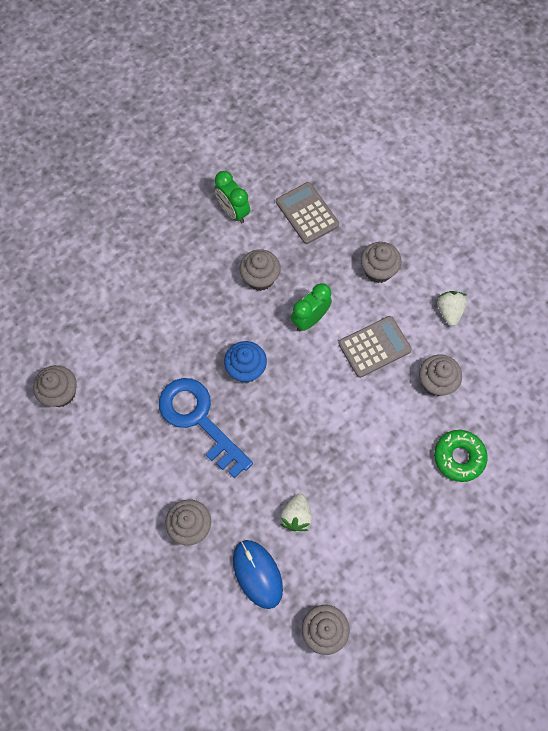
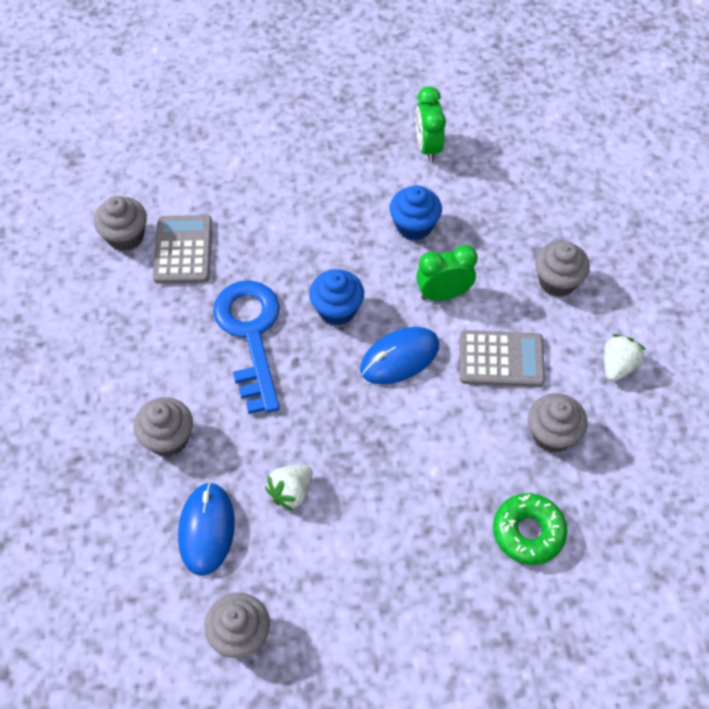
camera: 30 degrees right, 10 degrees down
(260, 278) = (414, 226): grey cupcake -> blue cupcake
(307, 213) = (511, 186): grey calculator -> grey calculator (183, 250)
(308, 381) = (399, 357): none -> blue mouse

